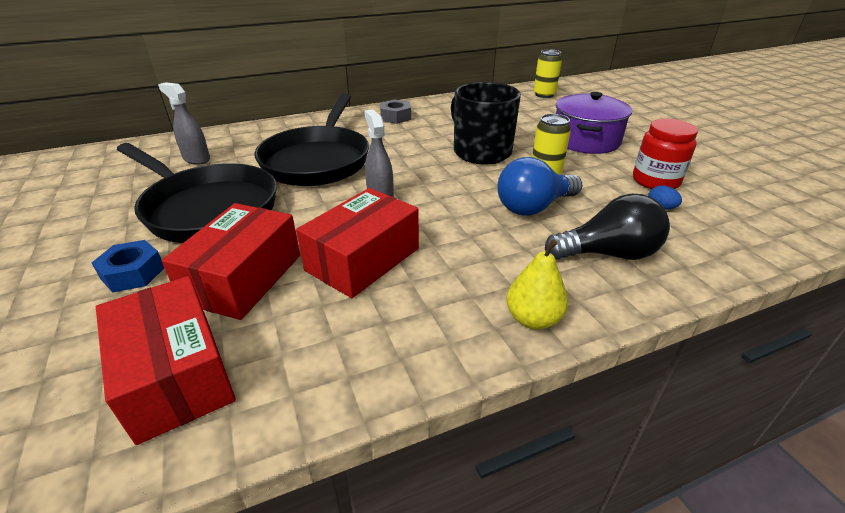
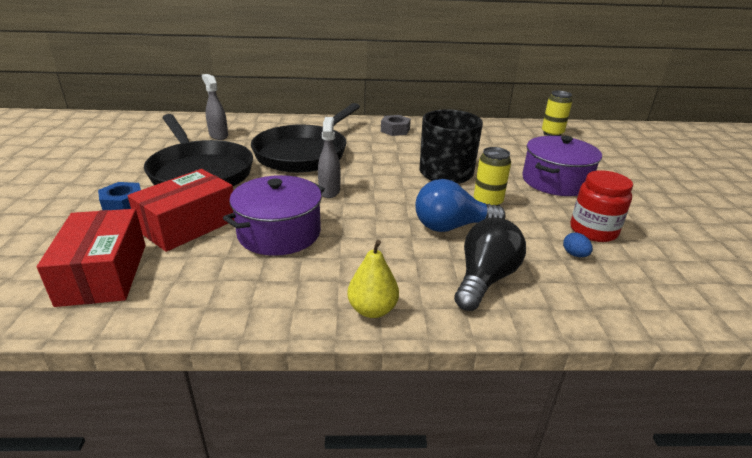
camera: 20 degrees right, 5 degrees down
(363, 259) = (279, 233): red box -> purple pot
(608, 254) = (485, 279): black light bulb -> black light bulb turned 75 degrees counterclockwise

